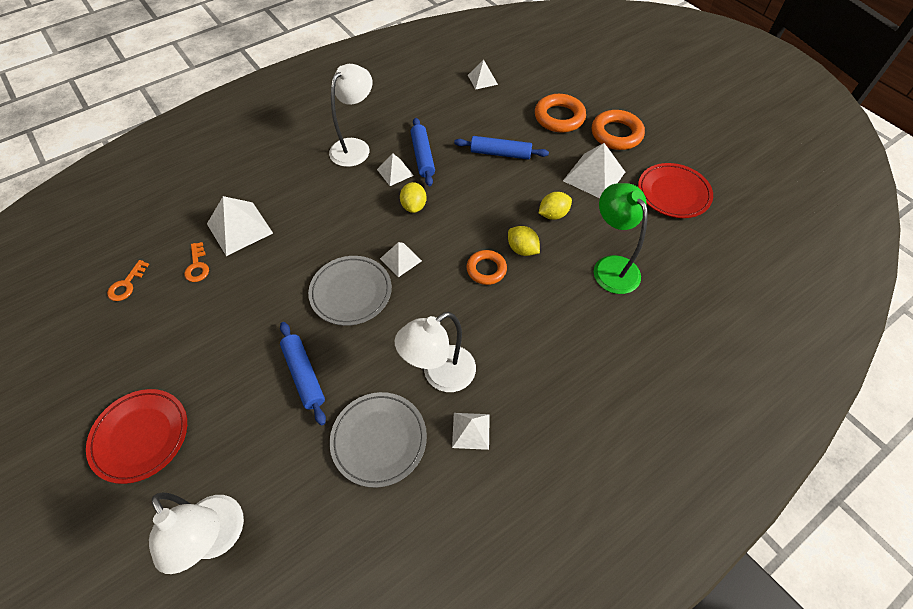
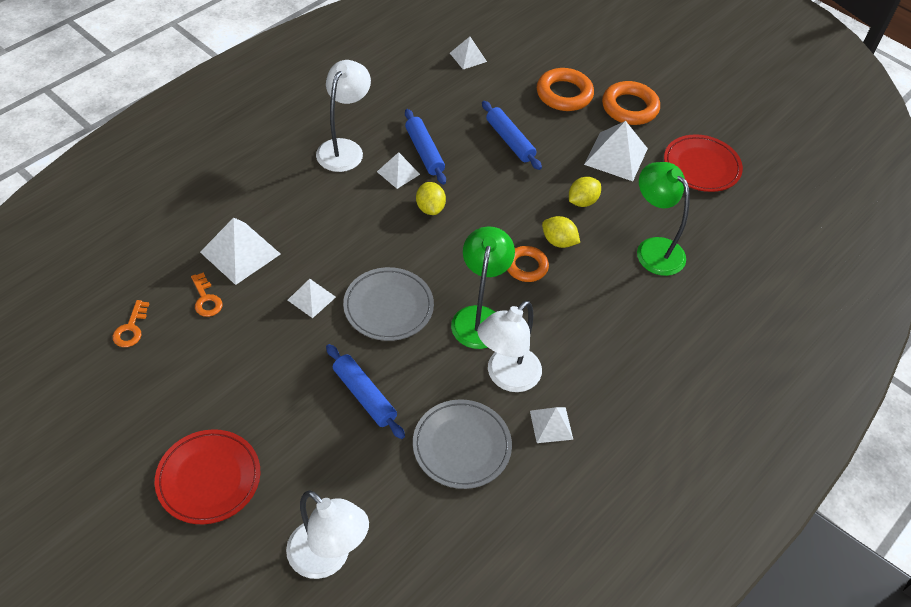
camera: 15 degrees left, 5 degrees down
(400, 259) = (432, 266): white pyramid -> white pyramid (311, 298)
(430, 313) = (479, 317): none -> green lamp
(500, 153) = (509, 141): blue rolling pin -> blue rolling pin turned 60 degrees clockwise

